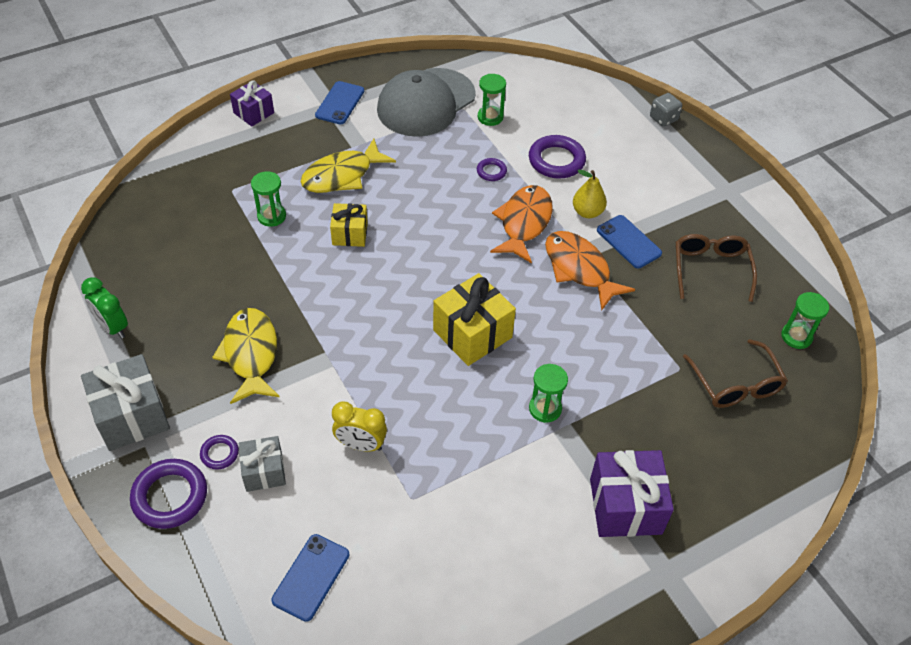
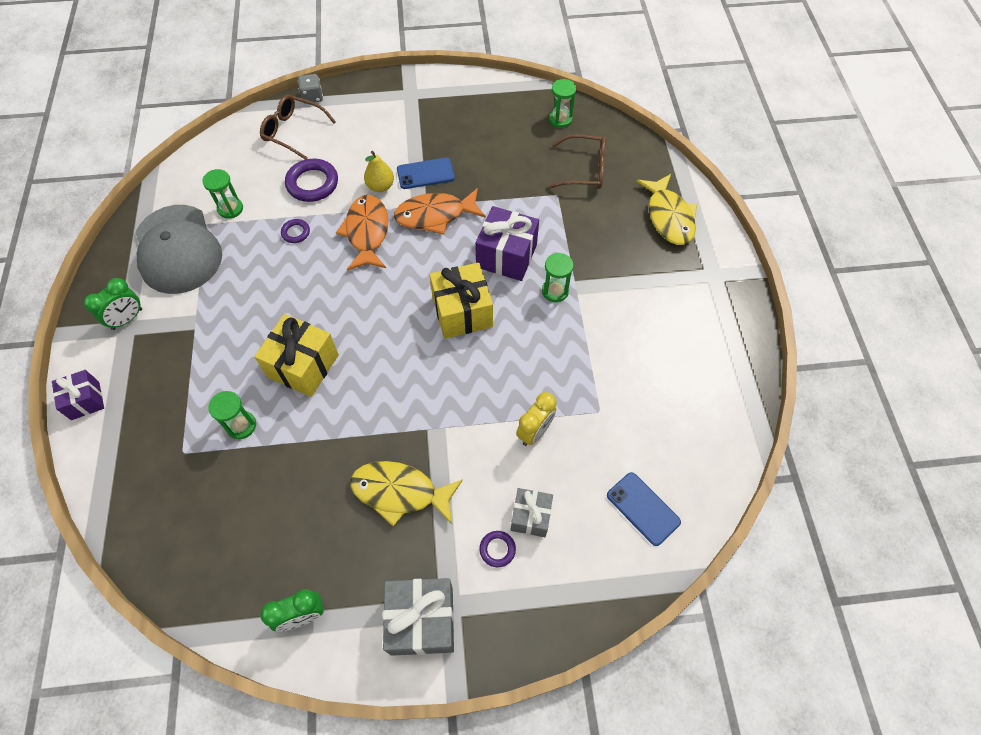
camera: 65 degrees left, 10 degrees up
(170, 496) = (525, 605): purple ring -> none
(340, 103) = (127, 319): blue phone -> green clock
(342, 175) = (226, 348): yellow fish -> yellow fish (669, 217)
(350, 234) = (303, 366): yellow gift -> yellow gift, size x1.64
(524, 223) = (367, 232): orange fish -> orange fish turned 45 degrees clockwise
(625, 506) = (655, 276): purple gift -> purple gift (506, 256)
(710, 269) = (478, 138): brown glasses -> brown glasses (293, 131)

